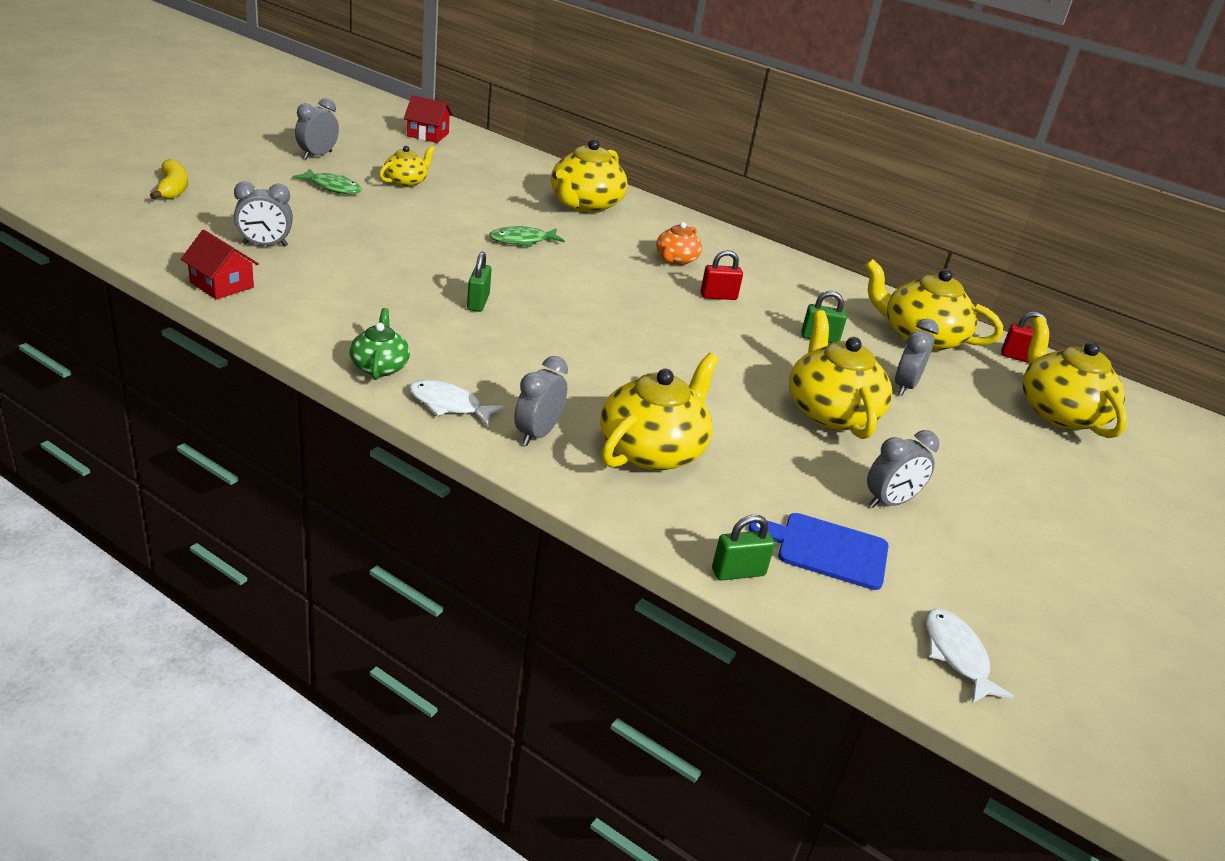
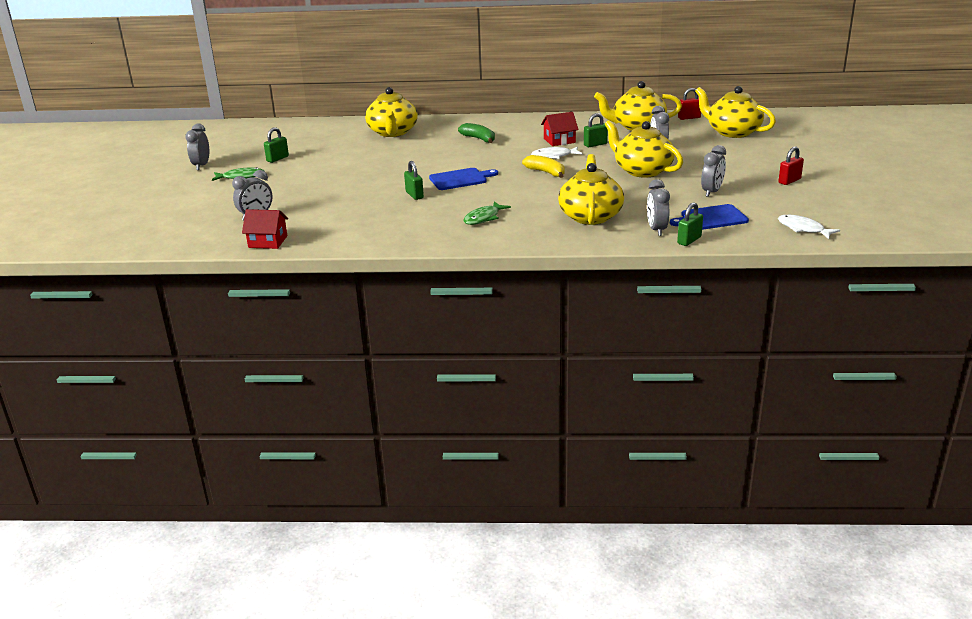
camera: 25 degrees left, 5 degrees down
(173, 189) = (149, 213): yellow banana -> yellow banana (546, 172)
(379, 366) = (414, 239): green teapot -> none
(406, 182) = (277, 159): yellow teapot -> green padlock
(428, 135) = (246, 132): red house -> red house (559, 140)
(449, 405) = (473, 239): white fish -> white fish (554, 156)
(522, 240) = (389, 161): green fish -> green fish (483, 218)
(537, 434) = (532, 232): grey clock -> grey clock (656, 230)
(566, 307) = (460, 179): none -> blue cutting board
(675, 259) = (479, 139): orange teapot -> green banana
(718, 296) = (524, 146): red padlock -> red padlock (789, 181)

